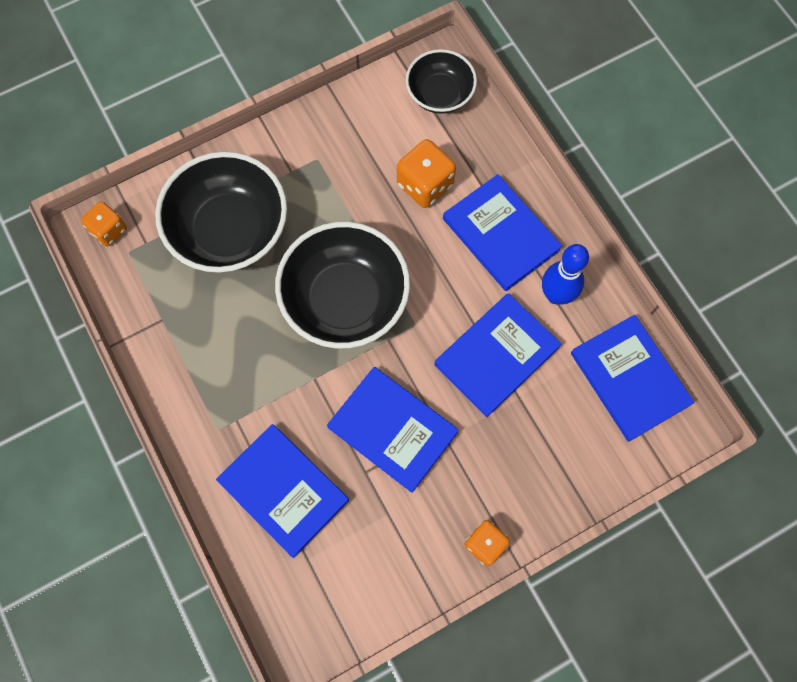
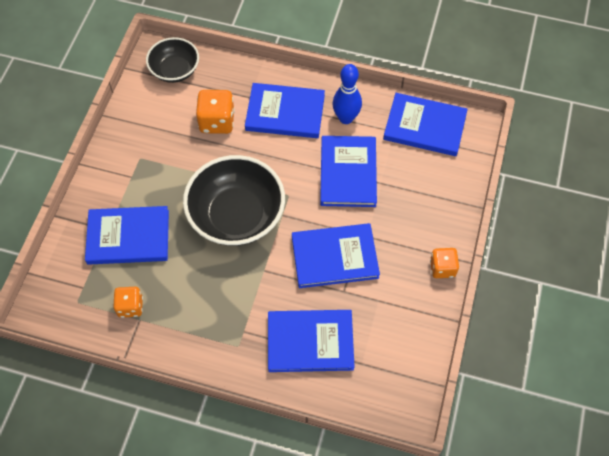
camera: 45 degrees left, 10 degrees down
(109, 230) = (51, 301): orange dice -> orange dice (130, 307)
(230, 230) = (128, 237): black bowl -> blue book

